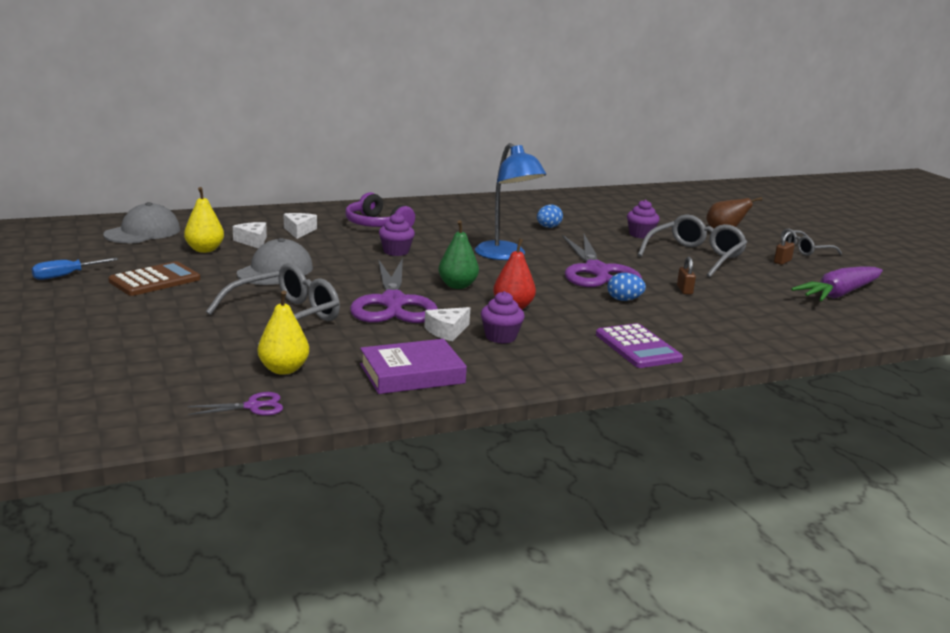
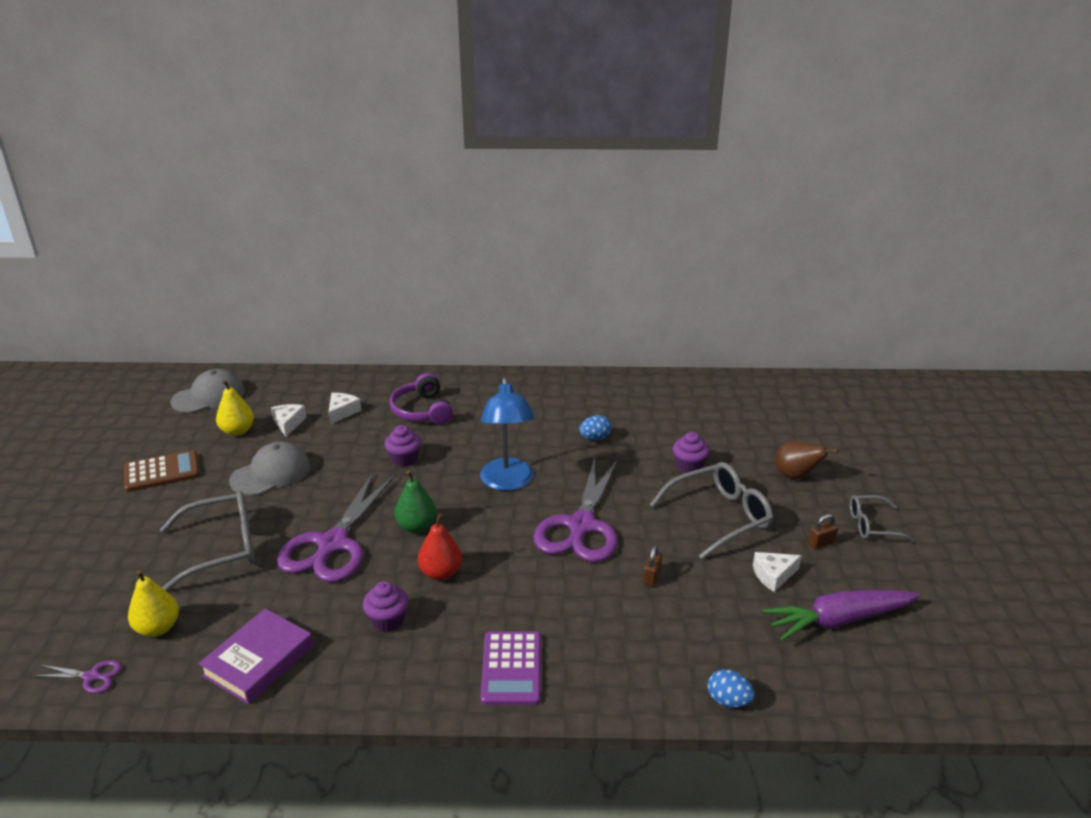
camera: 25 degrees right, 10 degrees up
(65, 276) = (100, 453): blue screwdriver -> none
(412, 374) = (258, 661): purple book -> purple book turned 60 degrees counterclockwise
(447, 331) = (345, 599): white cheese -> white cheese (773, 575)
(624, 300) = (568, 582): blue egg -> blue egg (728, 701)

